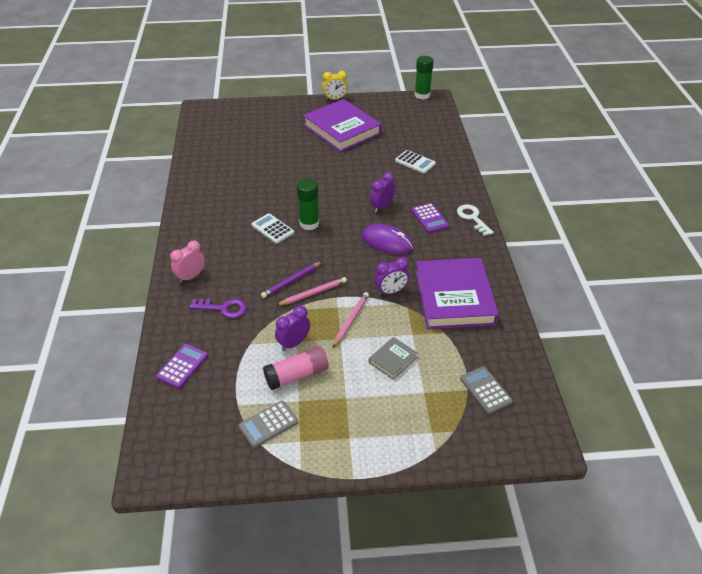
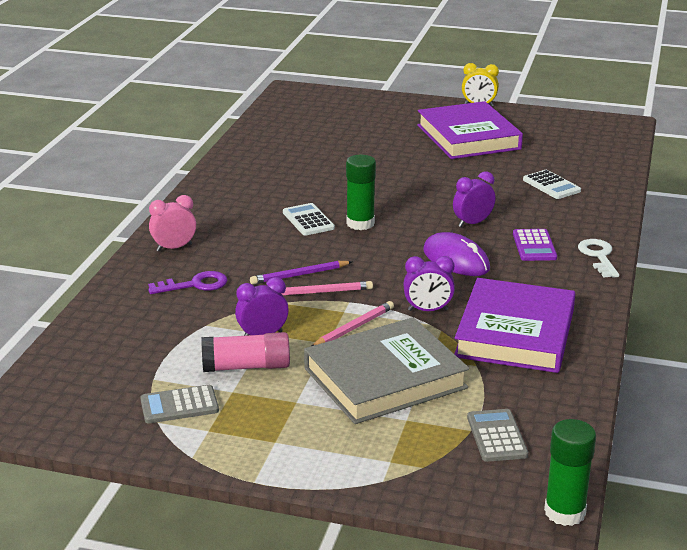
camera: 20 degrees right, 15 degrees down
(182, 366) = (109, 329): purple calculator -> none
(223, 308) = (195, 285): purple key -> purple key turned 45 degrees counterclockwise
(393, 360) = (385, 378): grey book -> grey book, size x2.30
(422, 95) = (609, 118): green glue stick -> green glue stick (564, 512)

